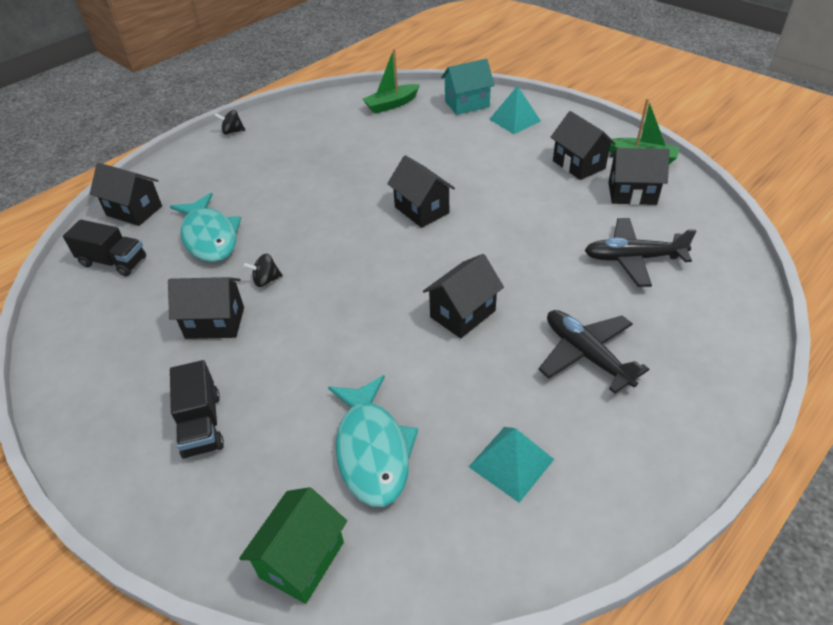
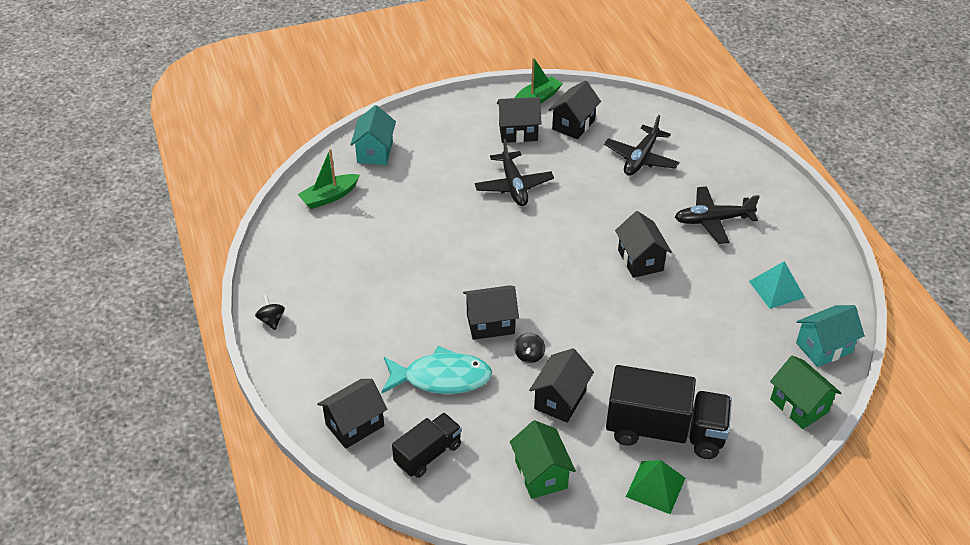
camera: 65 degrees left, 0 degrees up
(108, 343) = (541, 474): none -> green house
(113, 444) = (655, 487): none -> green pyramid
(202, 424) = (664, 431): black truck -> black truck, size x1.73
(232, 132) = (271, 320): black spinning top -> black spinning top turned 135 degrees clockwise
(372, 450) = (735, 348): turquoise fish -> none
(391, 104) = (329, 197): green boat -> green boat turned 60 degrees clockwise
(421, 210) = (507, 237): black house -> black house (490, 324)
(432, 558) = (823, 347): none -> turquoise house
(497, 189) = (513, 186): none -> black plane
(514, 120) = (426, 136): turquoise pyramid -> none

